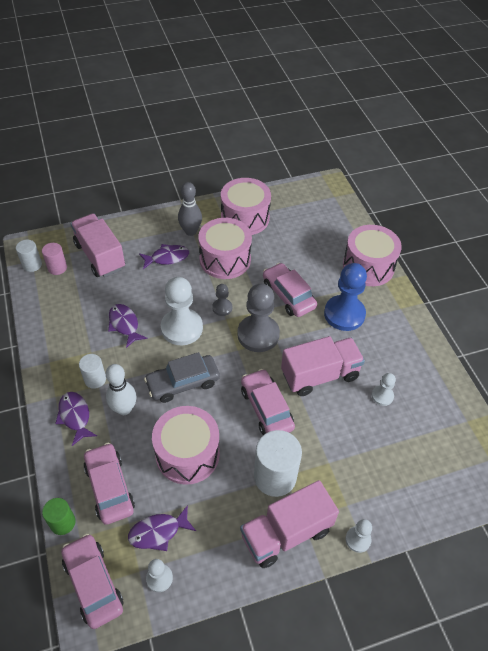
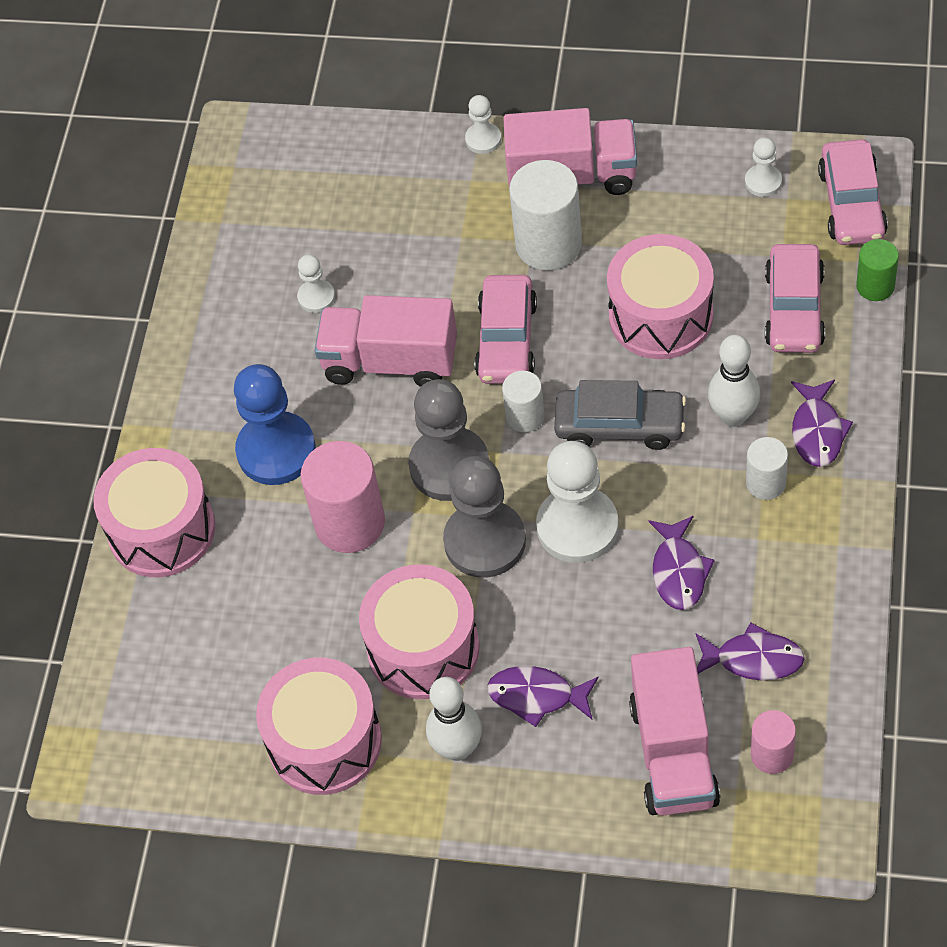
camera: 145 degrees left, 5 degrees up
(32, 265) = (823, 783): white cylinder -> white cylinder (525, 416)
(158, 532) = (744, 232): purple fish -> purple fish (753, 659)
(190, 231) = (457, 748): grey bowling pin -> white bowling pin
(222, 308) = (485, 541): grey pawn -> grey pawn, size x2.04
(288, 295) = (350, 523): pink car -> pink cylinder

